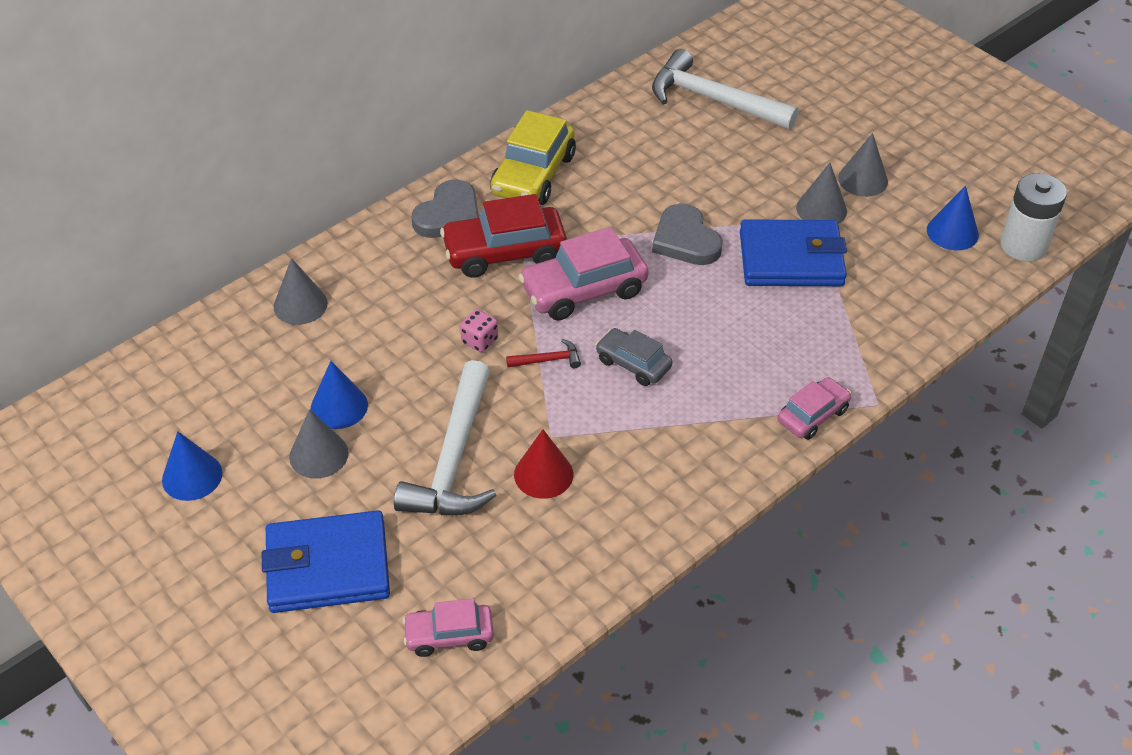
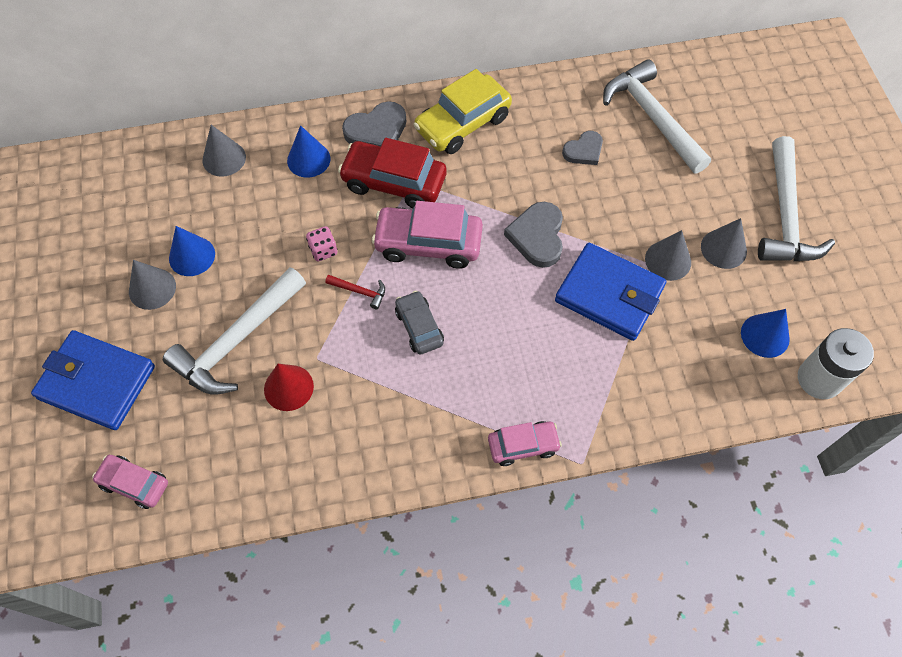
camera: 30 degrees right, 15 degrees up
(192, 476) = (63, 263): blue cone -> blue cone (308, 159)
(671, 152) = (584, 151): none -> grey heart
(895, 132) = (785, 216): none -> white hammer

